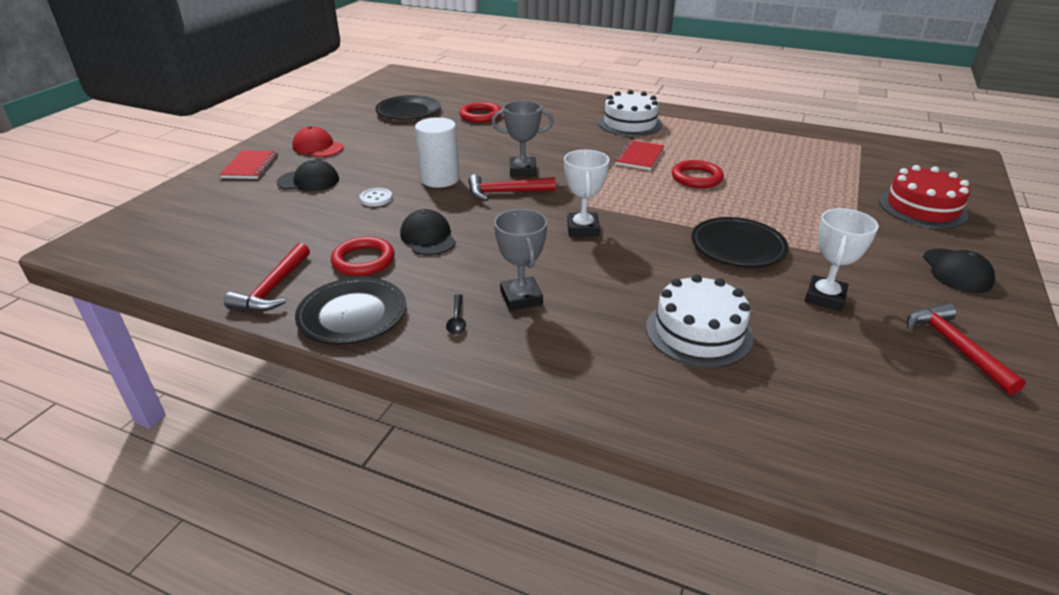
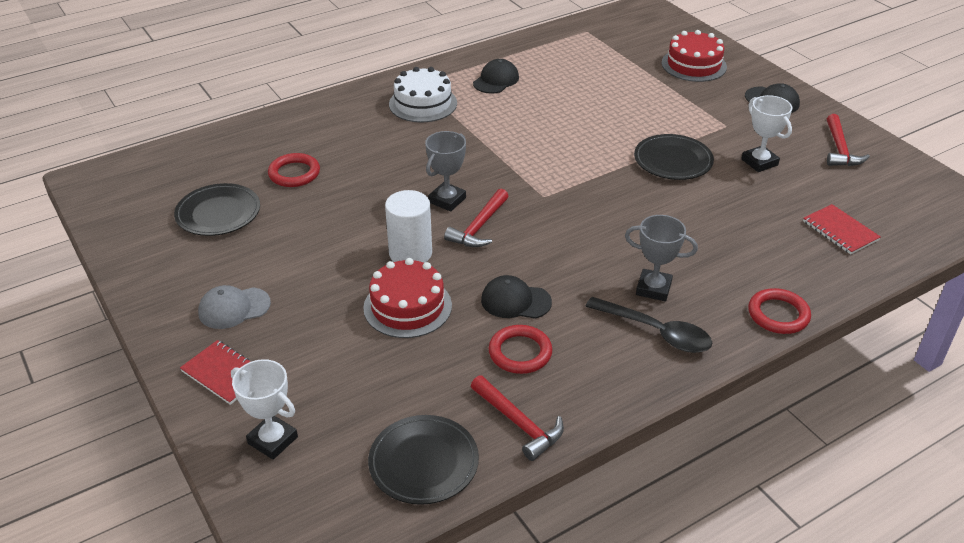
camera: 55 degrees left, 5 degrees up
(308, 181) = (315, 340): black cap -> black cap (496, 80)
(318, 147) = (234, 308): red cap -> grey cap
(352, 315) = (603, 386): black plate -> black plate (423, 463)
(376, 198) = (407, 306): white button -> red cake
(457, 320) = (656, 332): black spoon -> black spoon, size x2.22
(582, 228) = (581, 215): white trophy -> white trophy (272, 440)
(639, 157) = (492, 131): red notebook -> red notebook (840, 231)
(696, 178) = (558, 124): red ring -> red ring (778, 314)
(698, 332) = (756, 230): white cake -> none
(955, 347) = (839, 149): red hammer -> red hammer turned 105 degrees counterclockwise

